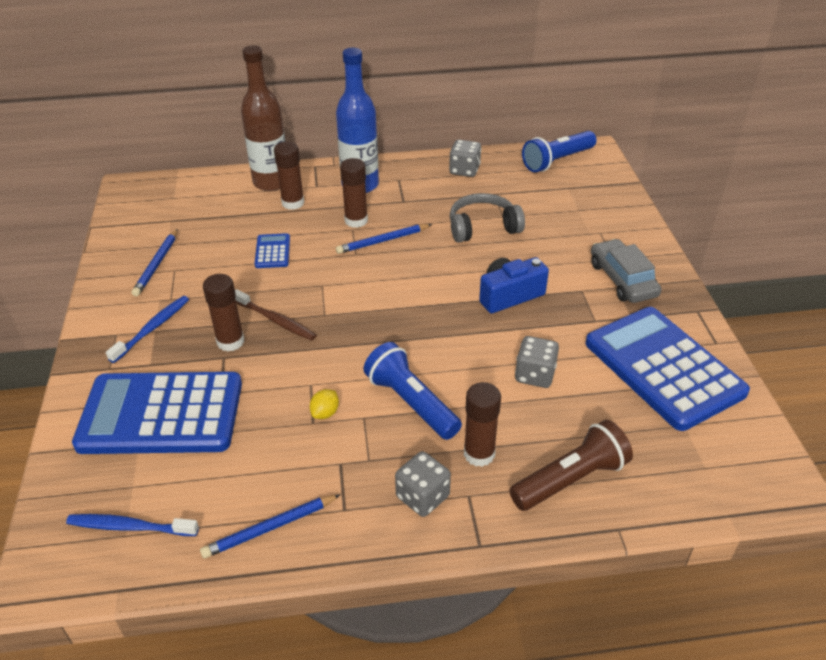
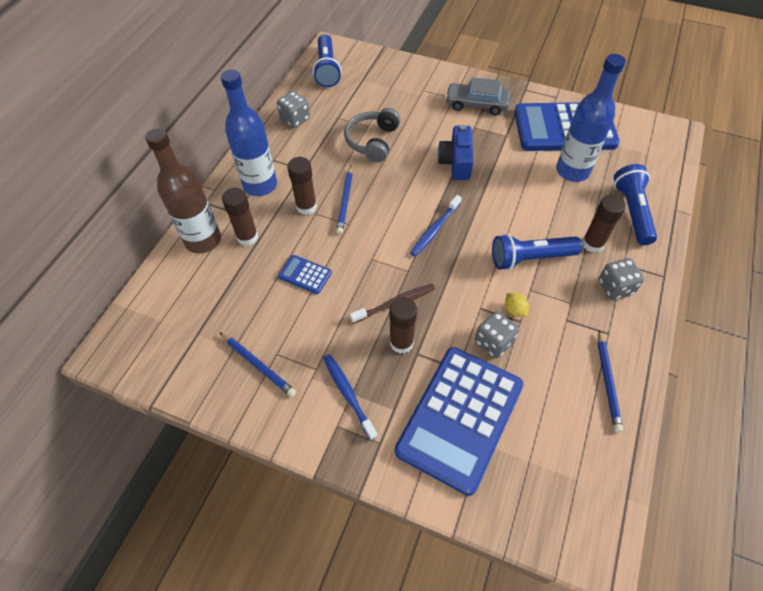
camera: 60 degrees left, 15 degrees up
(130, 527) = (570, 473): blue toothbrush -> blue toothbrush (434, 229)
(535, 375) = (538, 186): grey dice -> grey dice (494, 342)
(571, 479) = (632, 211): brown flashlight -> blue flashlight
(590, 398) = (572, 171): none -> blue bottle

